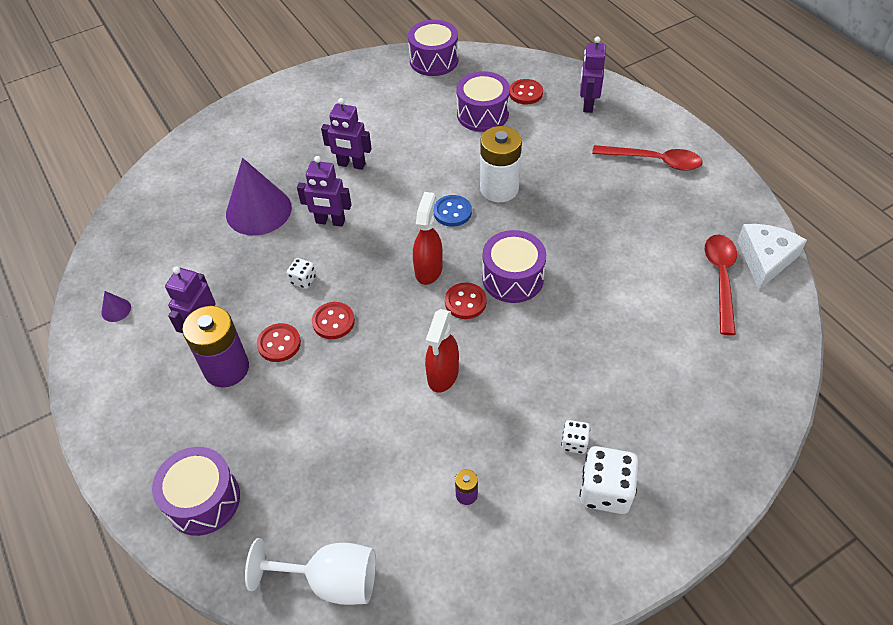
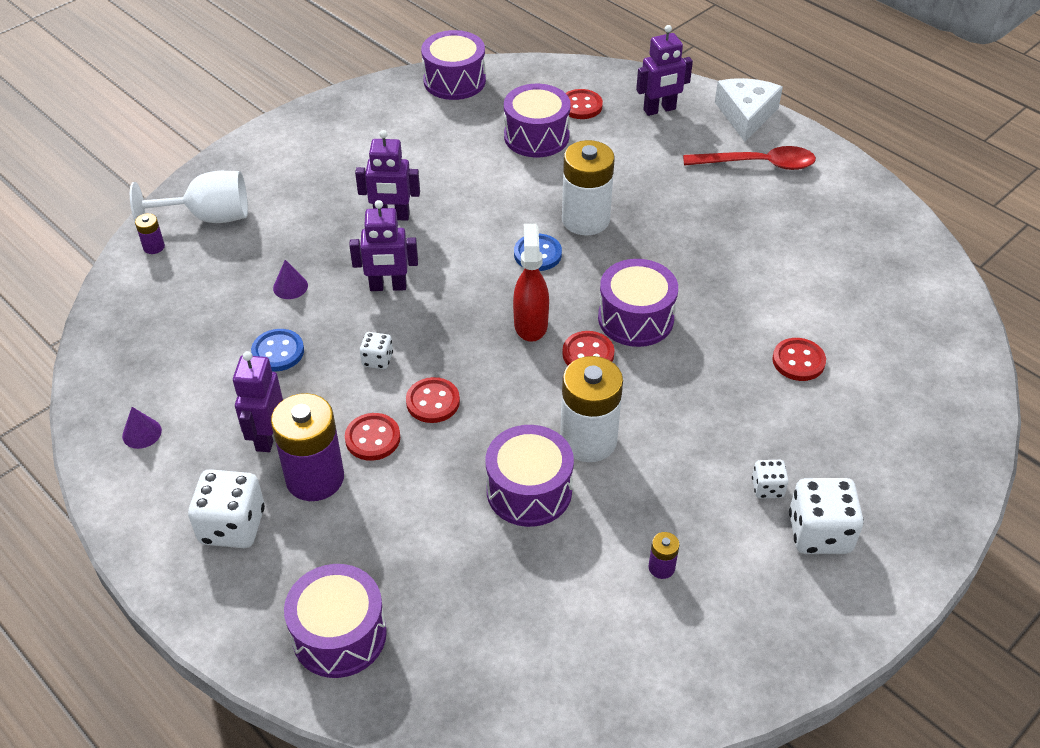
camera: 15 degrees left, 5 degrees down
(155, 396) = (232, 526): none -> white dice
(172, 164) = (154, 247): none -> purple battery
(233, 261) = (278, 352): none -> blue button
(258, 210) = (290, 286): purple cone -> purple cone, size x0.41
(331, 580) = (532, 693): white goblet -> white goblet (208, 217)
(383, 409) = (529, 491): none -> purple drum
(442, 375) = (588, 440): red spray bottle -> white battery
(587, 104) = (659, 110): purple robot -> purple robot turned 105 degrees counterclockwise
(634, 336) = (798, 361): none -> red button
(720, 279) = (874, 283): red spoon -> none
(765, 259) = (917, 255): white cheese -> white cheese (746, 115)

